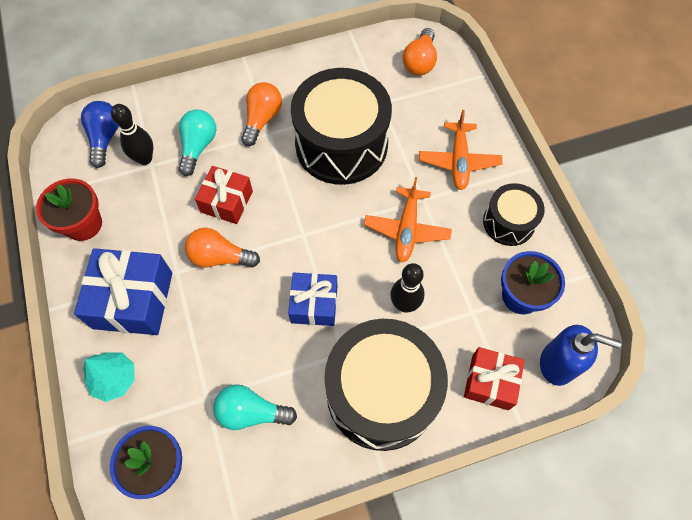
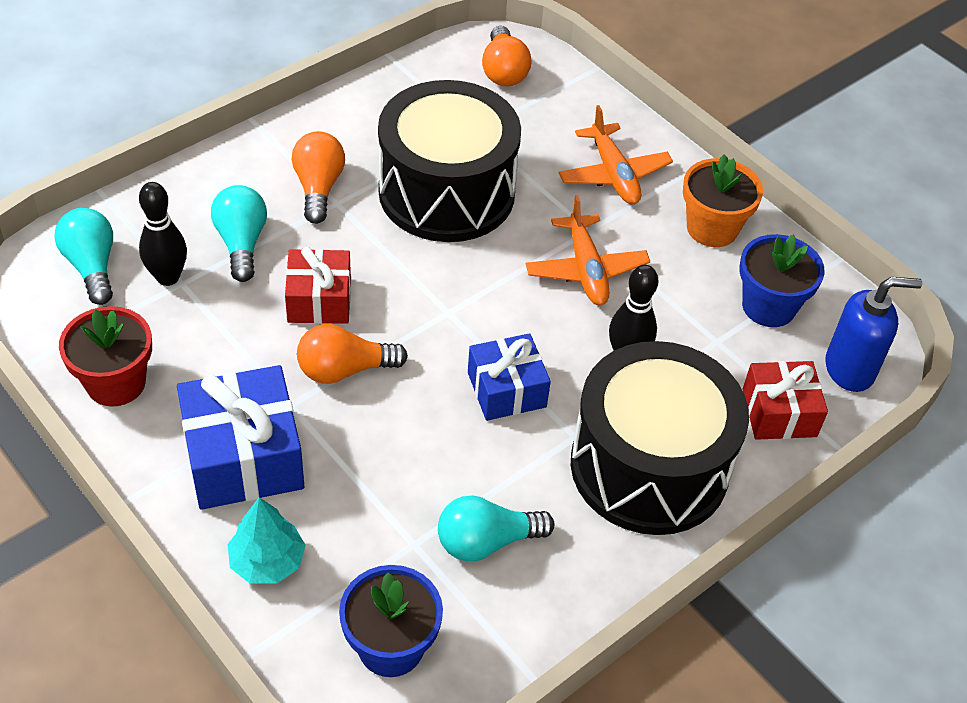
camera: 25 degrees left, 15 degrees down
(105, 138) = (92, 266): blue light bulb -> turquoise light bulb
(508, 222) = (712, 228): black drum -> orange flower pot

